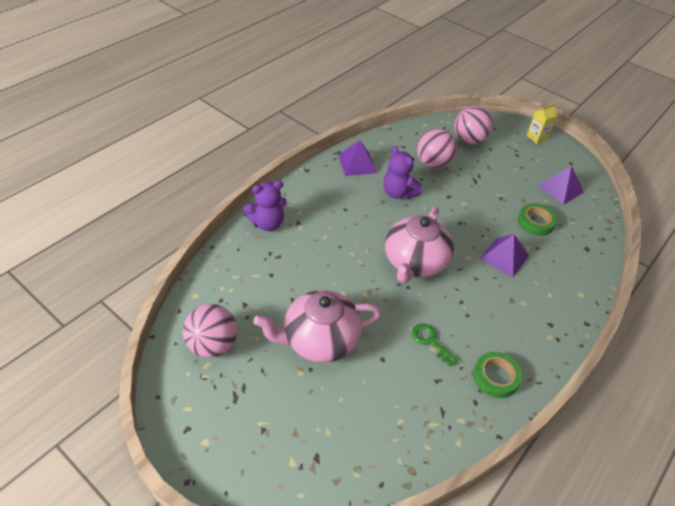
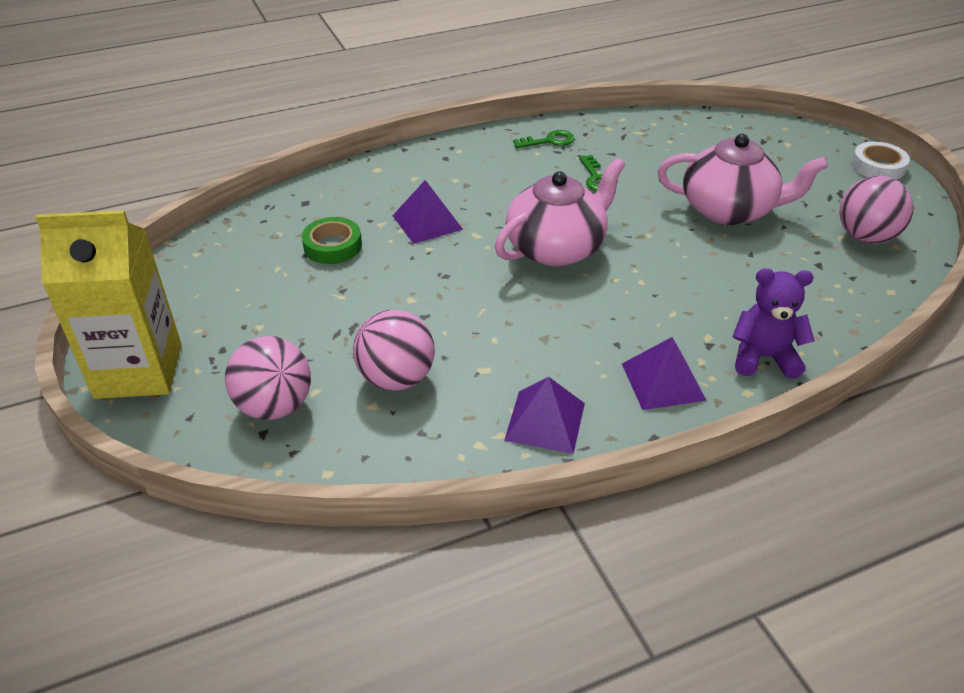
camera: 150 degrees left, 5 degrees down
(202, 455) = (878, 166): none -> white tape
(398, 193) = (506, 344): purple teddy bear -> none
(495, 377) = (549, 141): green tape -> green key
(536, 138) = (139, 371): yellow carton -> yellow carton, size x2.27
(560, 189) = (230, 276): purple pyramid -> purple pyramid (663, 381)

